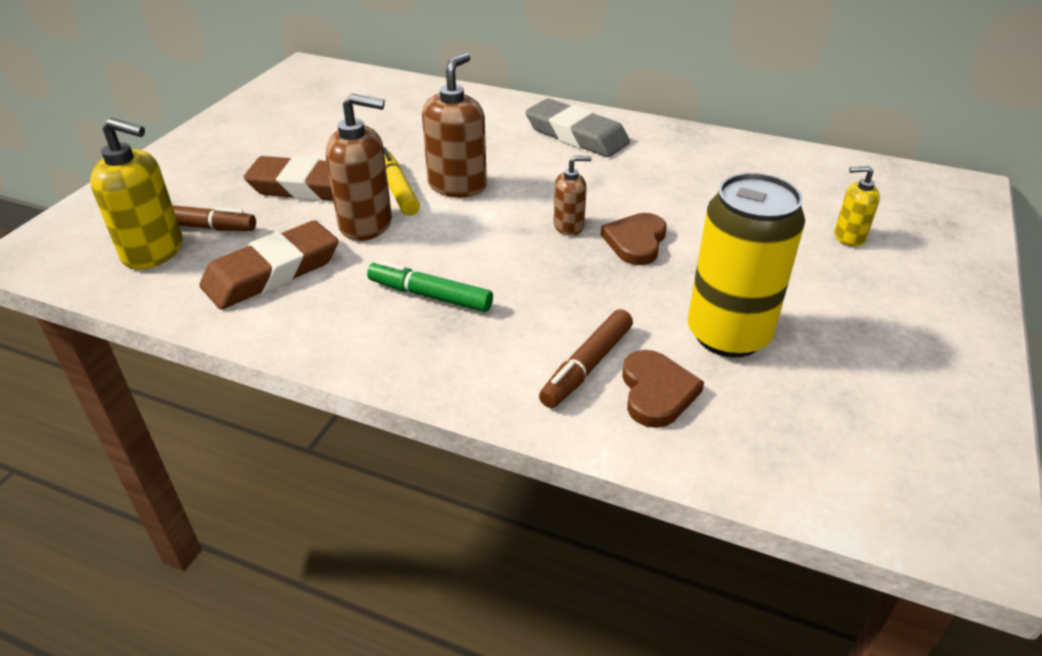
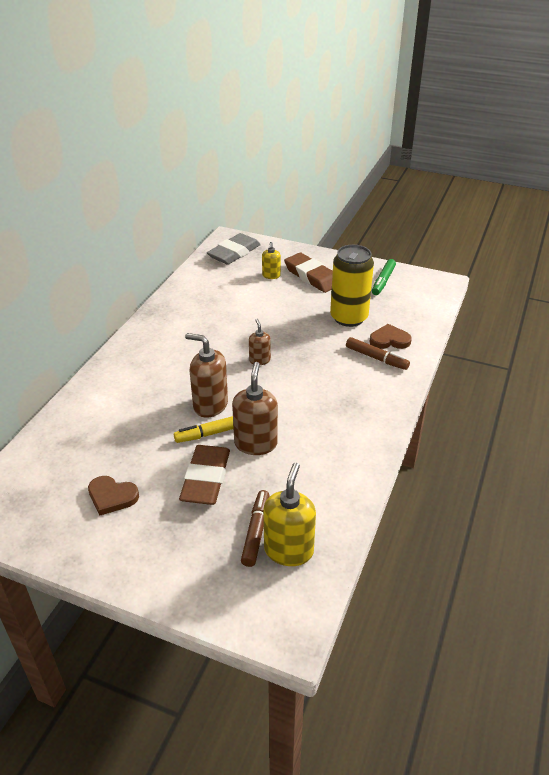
camera: 90 degrees left, 0 degrees up
(272, 272) = (310, 481): brown eraser -> brown eraser (312, 276)
(430, 295) = (328, 410): green marker -> green marker (383, 281)
(576, 135) = (149, 354): grey eraser -> grey eraser (234, 253)
(636, 242) = (275, 338): brown heart -> brown heart (112, 496)

